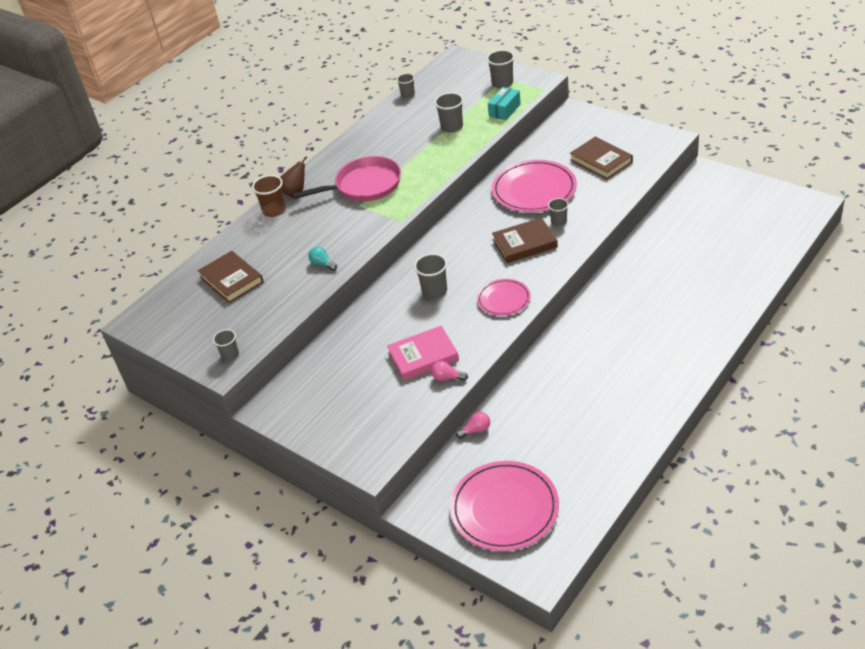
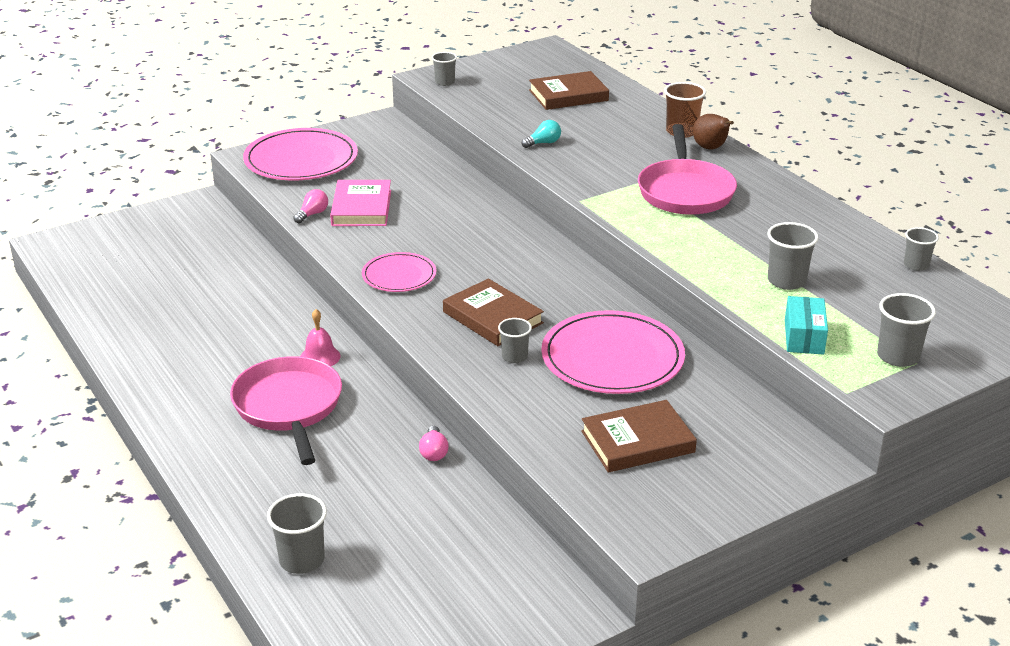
camera: 105 degrees right, 10 degrees down
(434, 291) = (464, 236): grey cup -> grey cup (302, 560)
(476, 430) = (255, 252): pink light bulb -> pink light bulb (434, 452)
(504, 110) = (804, 337): turquoise box -> turquoise box turned 45 degrees clockwise
(504, 508) = (141, 244): pink plate -> pink plate (301, 160)
(524, 243) = (493, 317): brown book -> brown book turned 45 degrees counterclockwise
(581, 334) = (320, 357): none -> pink bell
(640, 323) = (289, 407): none -> pink pan

